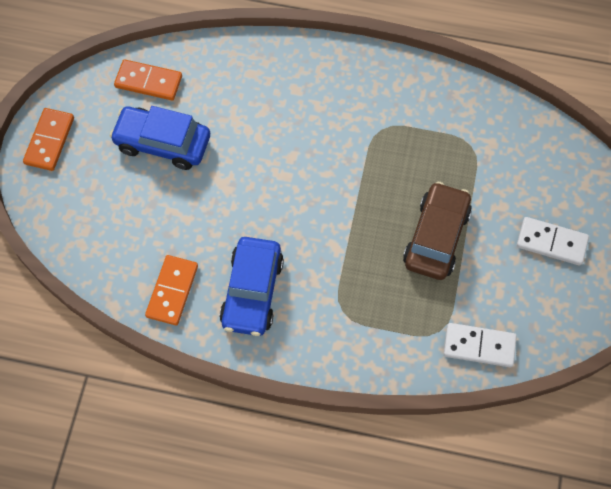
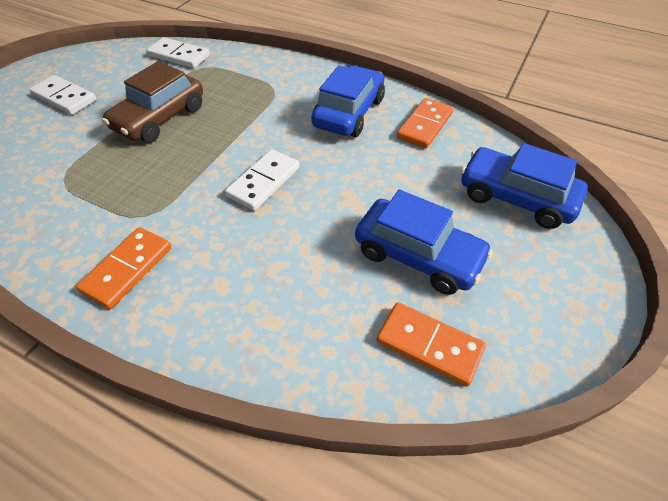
camera: 165 degrees left, 15 degrees down
(49, 141) = (576, 291): orange domino -> orange domino (127, 269)
(86, 217) = (516, 197): none -> blue car
(302, 183) = (264, 182): none -> white domino

